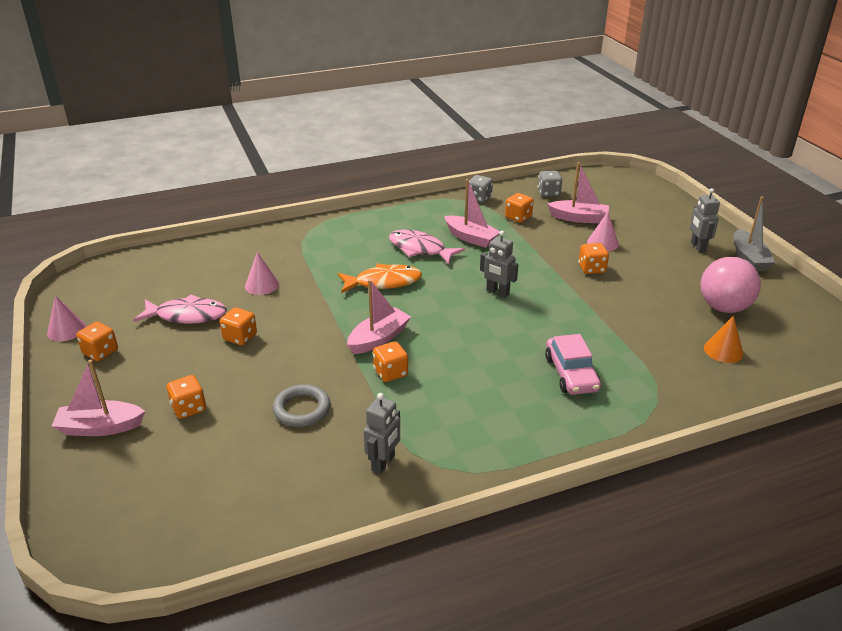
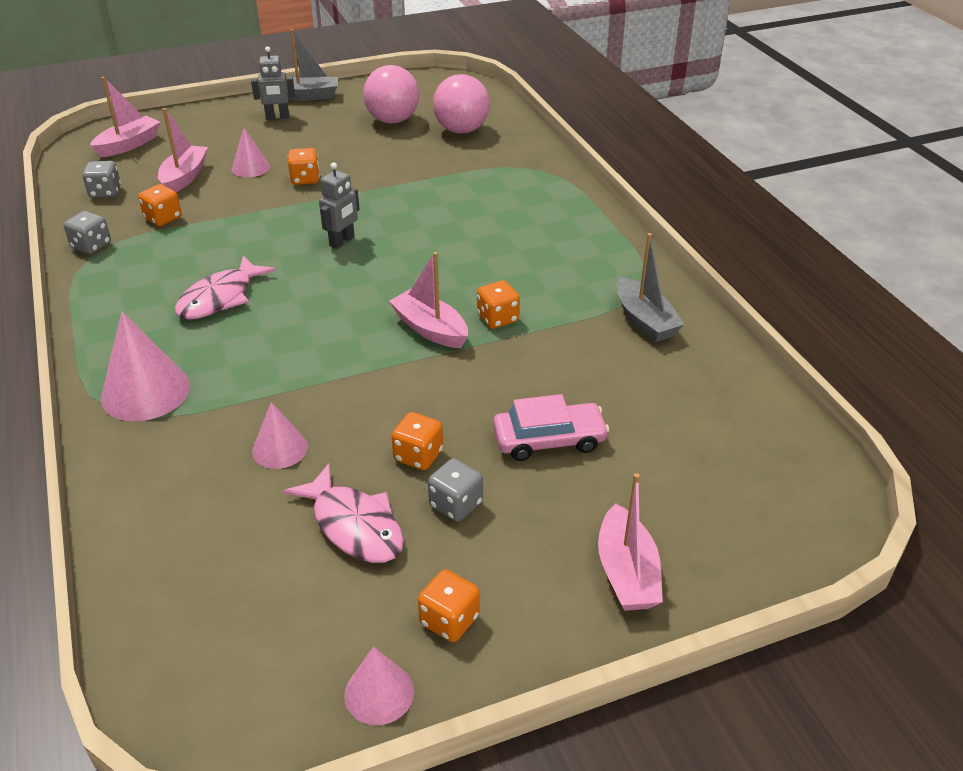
camera: 90 degrees left, 5 degrees up
(187, 315) = (354, 526): pink fish -> pink fish turned 135 degrees clockwise
(189, 408) = (576, 485): orange dice -> none
(190, 353) = (456, 504): none -> grey dice
(302, 409) = (568, 383): grey ring -> none
(324, 236) = (145, 391): none -> pink cone
(383, 463) = (644, 320): grey robot -> grey boat
(384, 282) = (299, 328): orange fish -> none
(471, 238) = (204, 256): pink boat -> pink boat (129, 145)
(571, 373) = (496, 207): pink car -> pink car (549, 440)
(723, 350) = (461, 130): orange cone -> pink ball

